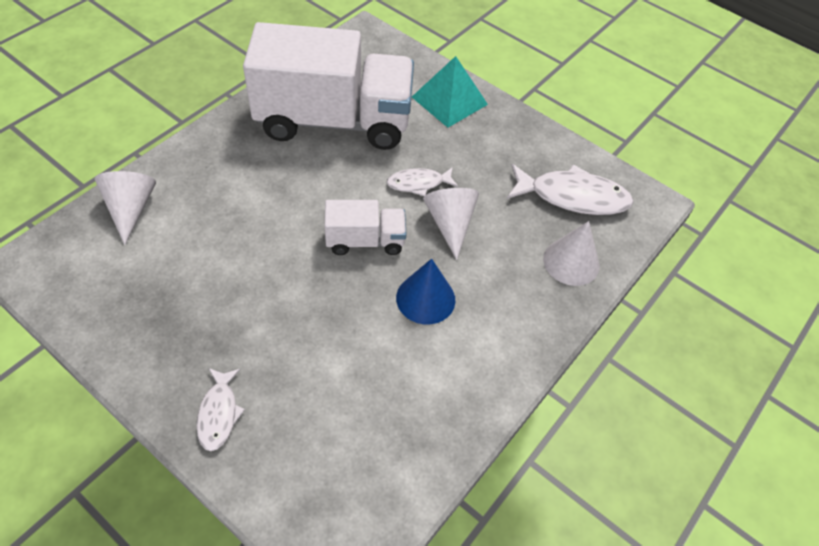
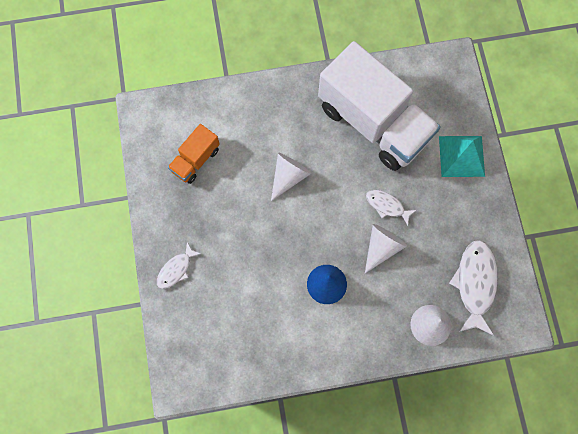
camera: 45 degrees right, 20 degrees up
(130, 209) = (214, 110): white cone -> white cone (288, 176)
(146, 273) = (195, 160): none -> orange truck
(365, 240) = (324, 222): white truck -> none
(572, 197) = (475, 284): white fish -> white fish turned 135 degrees counterclockwise

